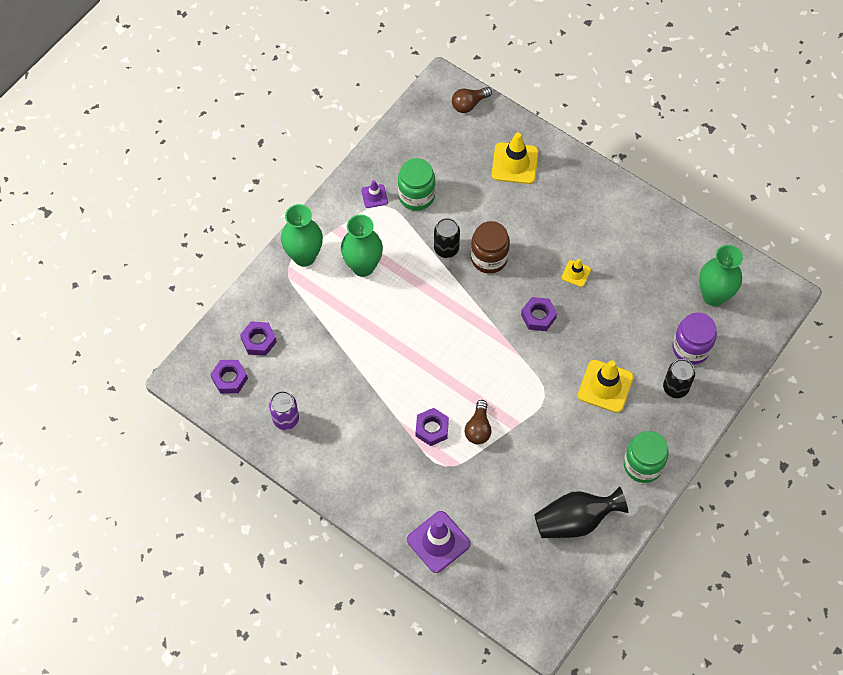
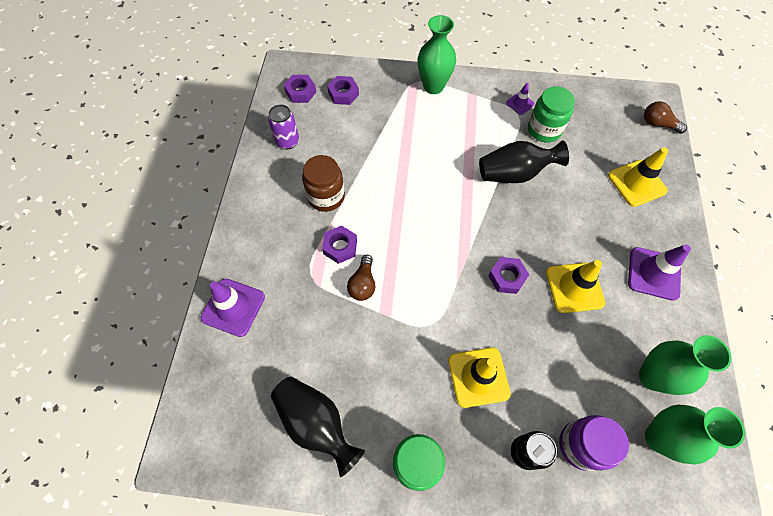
camera: 60 degrees right, 0 degrees up
(363, 266) = (453, 126): green vase -> green vase (652, 377)
(446, 249) = (514, 174): black can -> black vase
(478, 428) = (363, 284): brown light bulb -> brown light bulb turned 60 degrees counterclockwise
(489, 258) = (532, 209): brown jar -> brown jar (326, 197)
(576, 273) = (574, 287): yellow traffic cone -> yellow traffic cone, size x1.87
(598, 210) = (654, 273): none -> purple traffic cone

